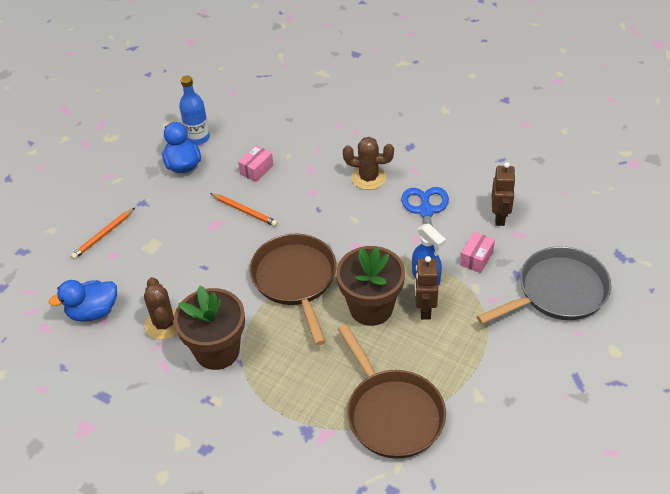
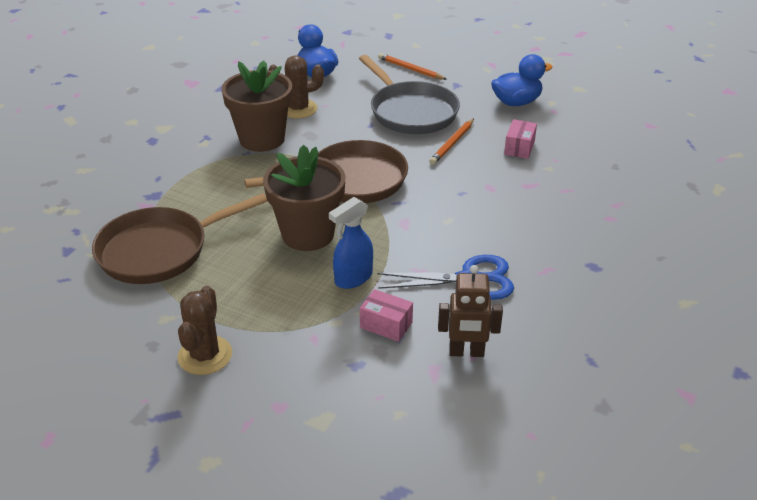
camera: 85 degrees right, 10 degrees down
(198, 138) = (561, 108): blue bottle -> none
(256, 170) = (519, 148): pink box -> pink box turned 75 degrees clockwise
(368, 178) = (523, 230): brown cactus -> brown cactus (205, 355)
(424, 309) = (301, 276): brown robot -> none
(557, 292) = (323, 406): grey pan -> grey pan (410, 112)

